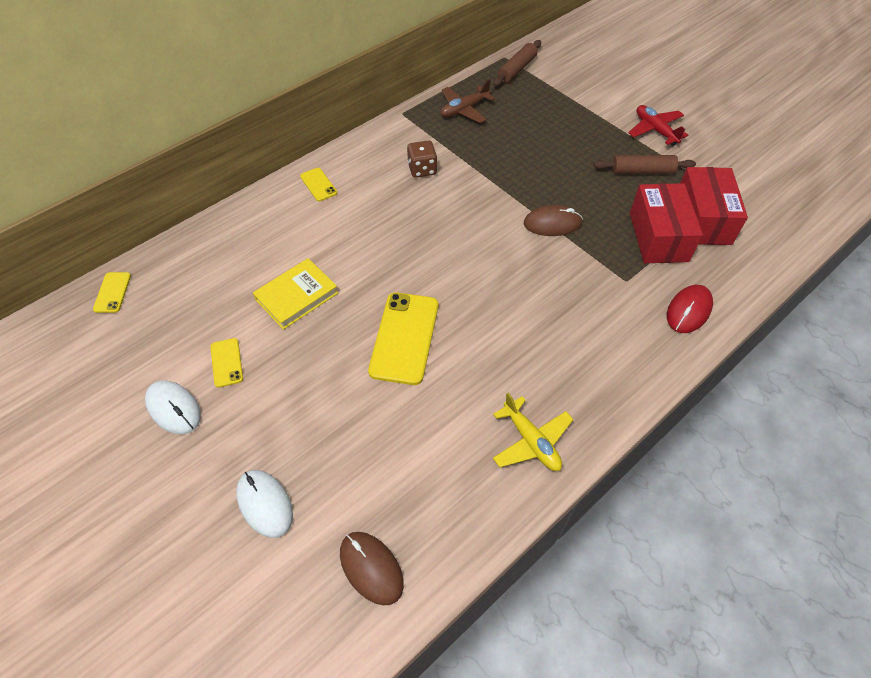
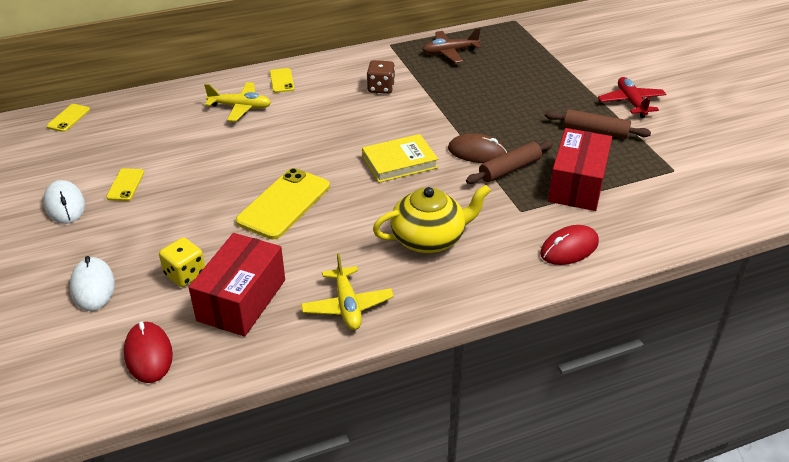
camera: 20 degrees right, 15 degrees down
(294, 229) = (240, 107): none -> yellow plane
(297, 296) = (212, 154): yellow book -> yellow book (399, 162)
(353, 456) = (185, 274): none -> yellow dice
(371, 568) = (148, 354): brown mouse -> red mouse
(517, 69) = (521, 31): brown rolling pin -> brown rolling pin (509, 169)
(563, 337) = (429, 238): none -> yellow teapot
(702, 219) = (633, 181): red box -> red box (241, 300)

